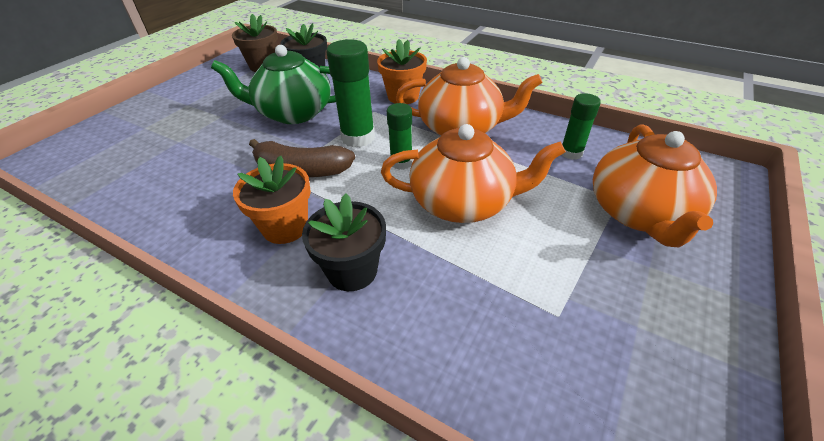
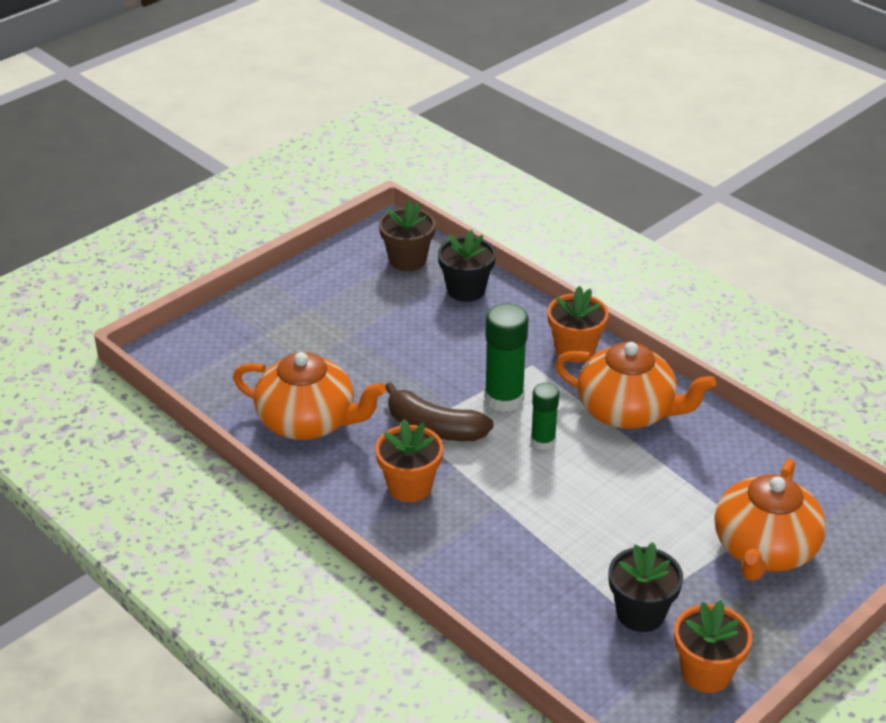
camera: 15 degrees right, 5 degrees down
(293, 113) = (436, 347): green teapot -> none
(352, 270) = (464, 540): black flower pot -> black flower pot (640, 613)
(463, 202) = (591, 500): orange teapot -> orange teapot (308, 422)
(571, 153) = (738, 470): green glue stick -> none
(685, 371) = (706, 672): none -> orange flower pot

